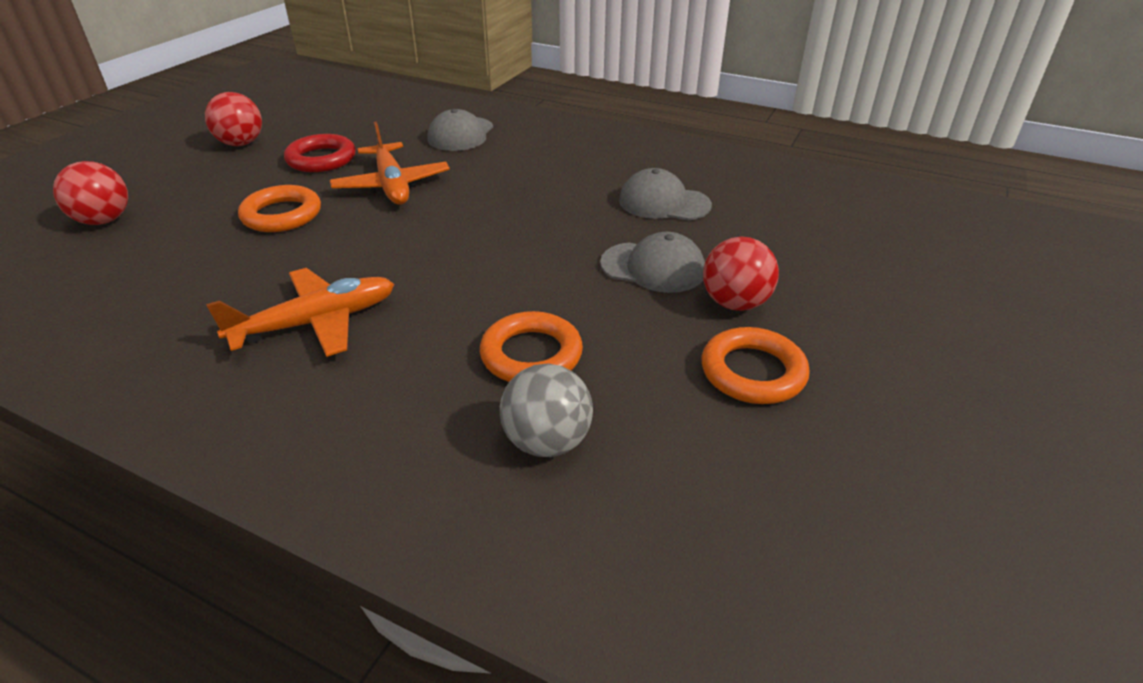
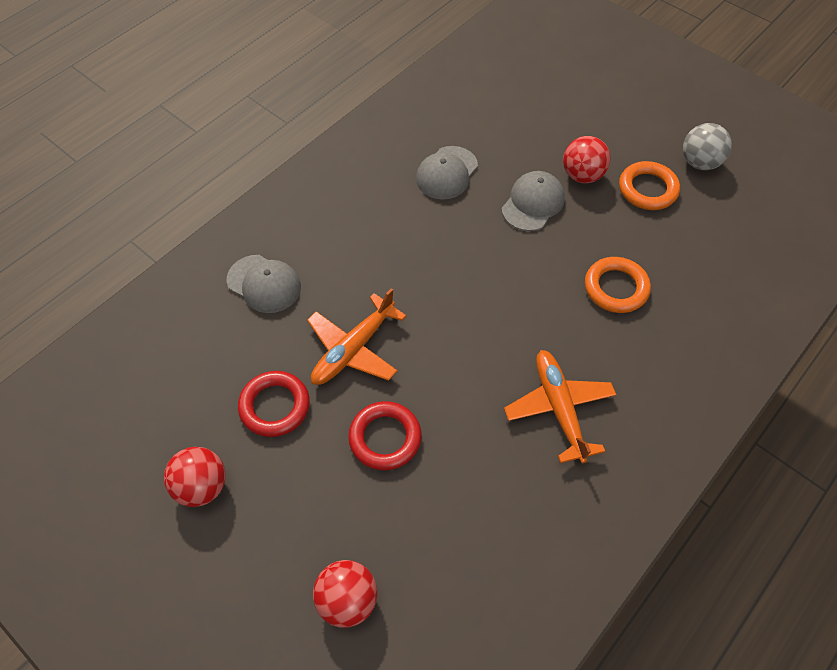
camera: 75 degrees left, 20 degrees up
(282, 215) = (385, 438): orange ring -> red ring
(392, 185) = (354, 349): orange plane -> orange plane turned 135 degrees clockwise
(547, 442) = (692, 294): grey ball -> grey ball (699, 162)

